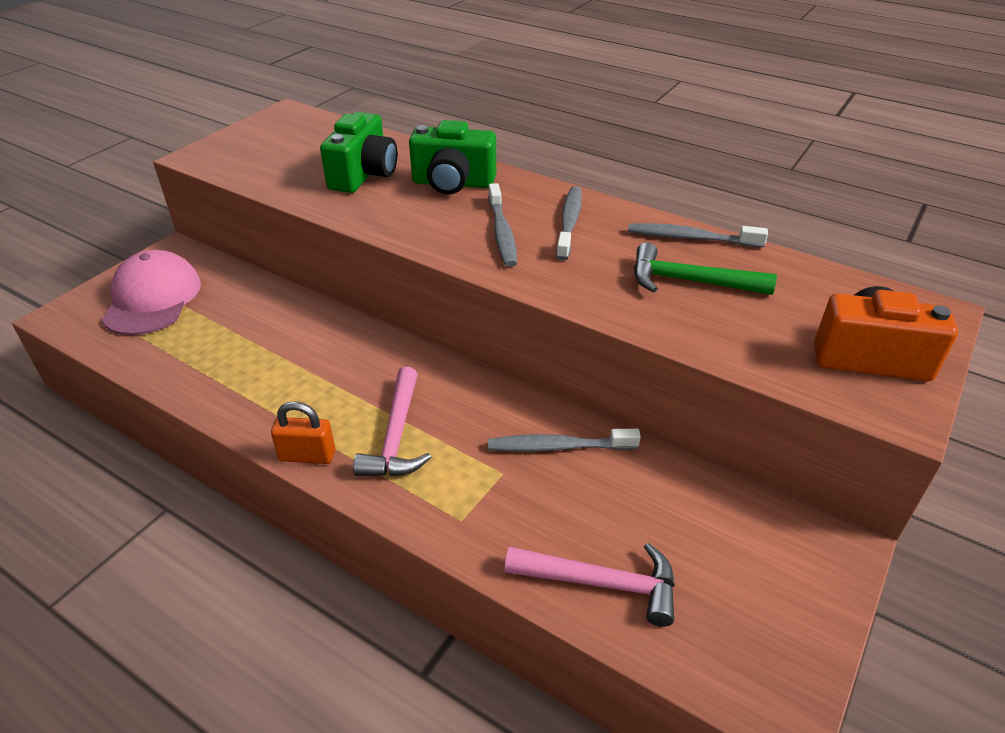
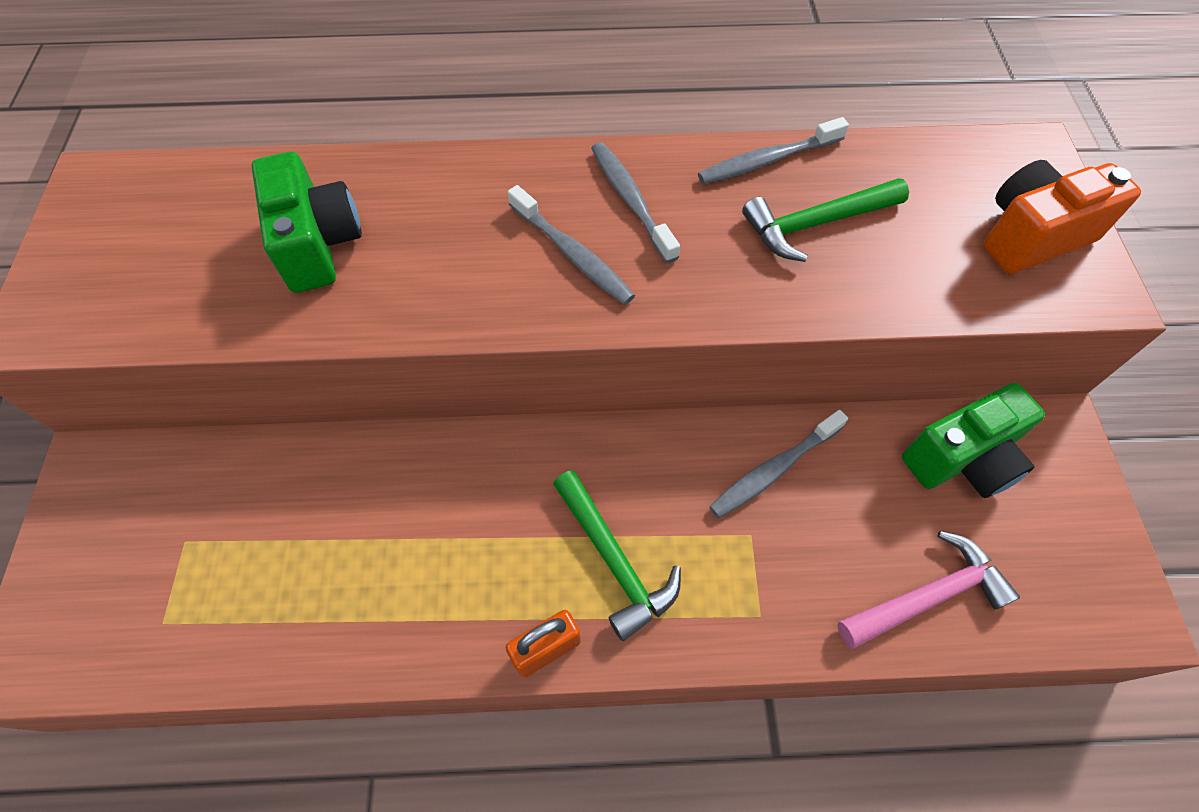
camera: 35 degrees left, 20 degrees up
(152, 299) = (135, 557): pink cap -> none
(396, 436) = (615, 561): pink hammer -> green hammer
(453, 183) = (445, 203): green camera -> green camera (962, 459)

